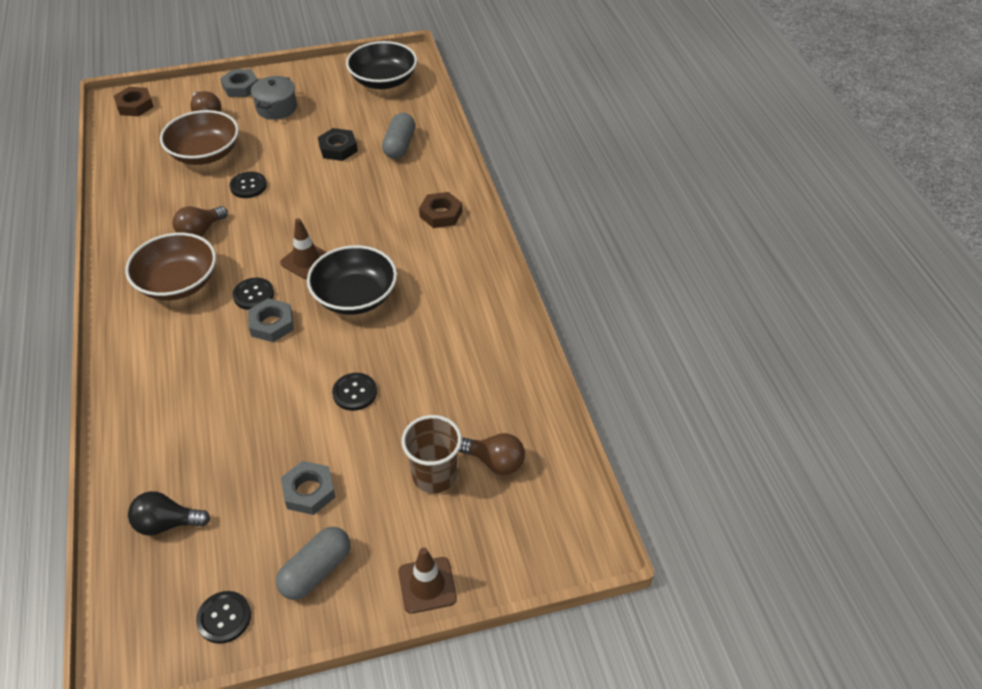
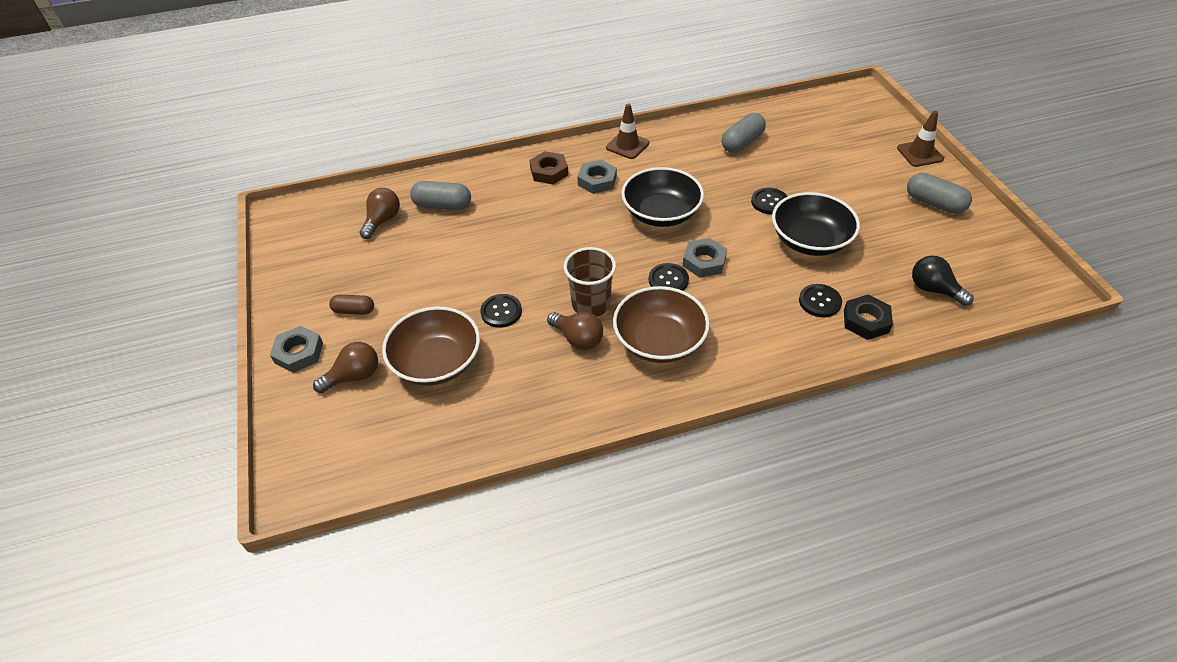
camera: 90 degrees left, 0 degrees up
(135, 105) = (313, 464): brown nut -> none
(167, 523) = (934, 290): black light bulb -> black light bulb turned 135 degrees clockwise
(224, 618) = (992, 243): black button -> black button (819, 301)
(276, 108) = (354, 311): grey pot -> brown capsule
(306, 261) = (617, 250): brown traffic cone -> brown traffic cone (627, 145)
(309, 491) = (871, 215): grey nut -> grey nut (597, 181)
(338, 148) = (441, 249): black nut -> black nut (866, 321)
(383, 81) = (321, 227): black bowl -> black bowl (810, 240)
(434, 475) = (833, 156): brown cup -> brown cup (591, 304)
(475, 382) = (742, 143): none -> grey capsule
(495, 462) = (811, 131): brown light bulb -> brown light bulb (382, 220)

